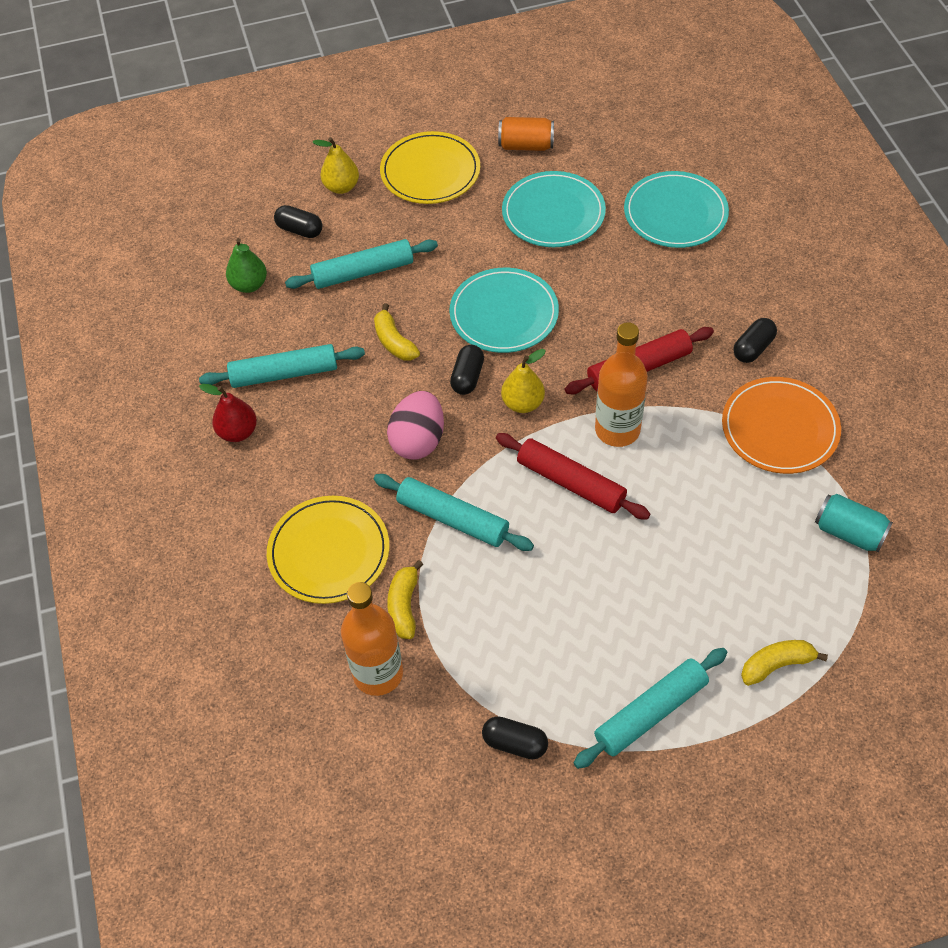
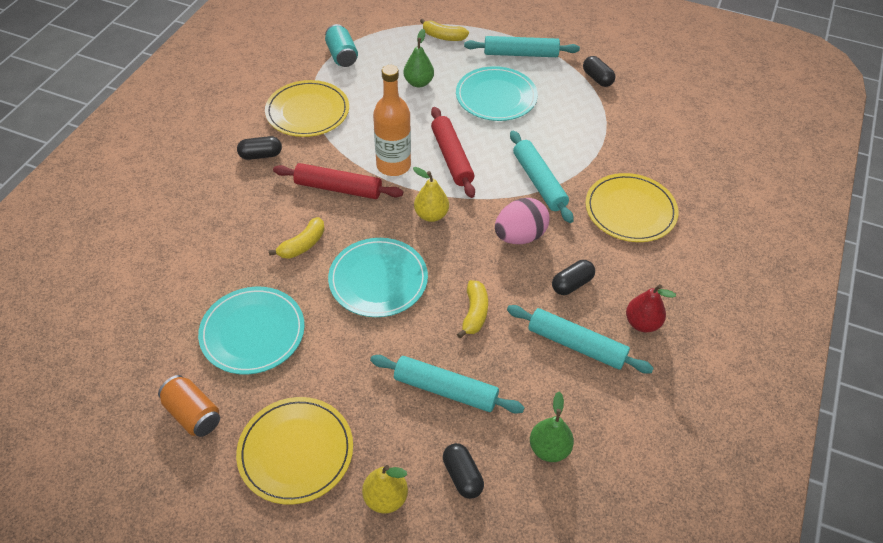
camera: 145 degrees left, 5 degrees down
(378, 673) = (645, 140): orange bottle -> none
(404, 606) = (606, 159): yellow banana -> yellow banana (302, 245)
(467, 377) = (448, 254): black capsule -> black capsule (571, 284)
(675, 213) = (176, 267): turquoise plate -> turquoise plate (496, 97)
(717, 560) = (418, 82): none -> green pear
(780, 428) = (307, 111): orange plate -> yellow plate

